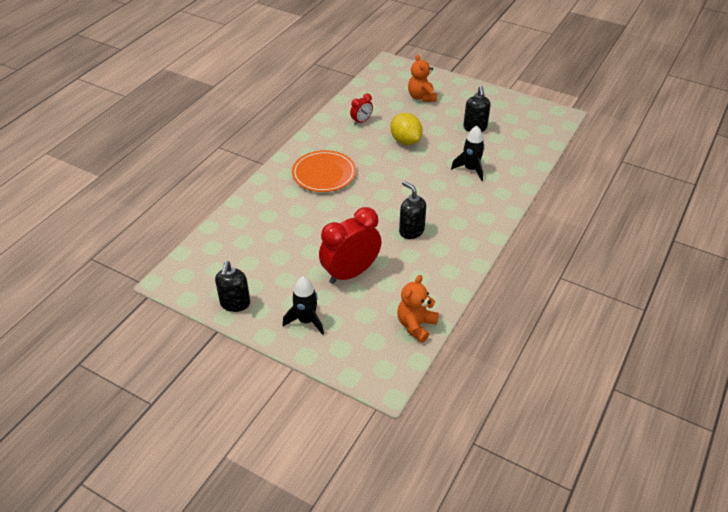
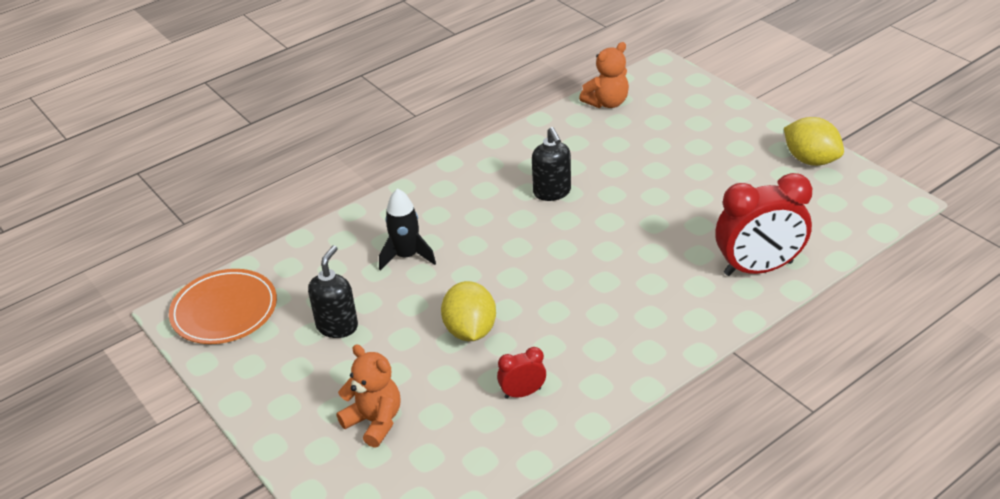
camera: 155 degrees left, 5 degrees down
(235, 304) = (810, 160): black soap dispenser -> yellow lemon
(306, 320) = (727, 129): black rocket -> none
(324, 174) = (637, 302): orange plate -> orange plate (224, 310)
(350, 273) = (656, 163): red clock -> red clock (758, 268)
(421, 97) = (374, 421): orange teddy bear -> orange teddy bear turned 60 degrees counterclockwise

